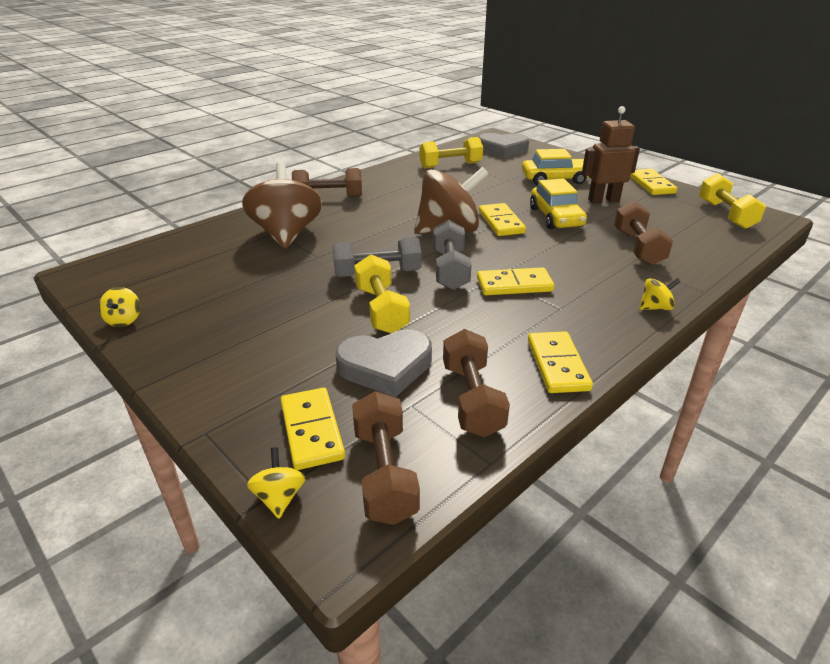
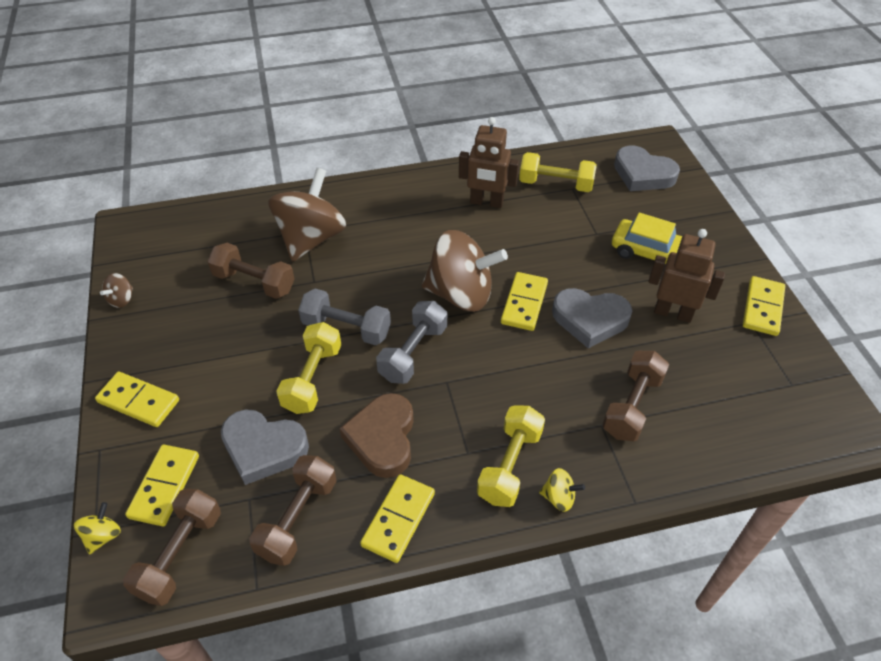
camera: 30 degrees right, 15 degrees up
(124, 320) = (122, 299): yellow spinning top -> brown spinning top
(328, 197) = (389, 195): brown dumbbell -> brown dumbbell (254, 282)
(411, 184) = (486, 202): none -> brown robot
(484, 323) = (382, 438): none -> brown heart
(514, 285) = (453, 401): yellow domino -> yellow domino (139, 401)
(556, 217) = (590, 319): yellow car -> grey heart
(725, 215) = (799, 399): yellow dumbbell -> yellow dumbbell (509, 465)

